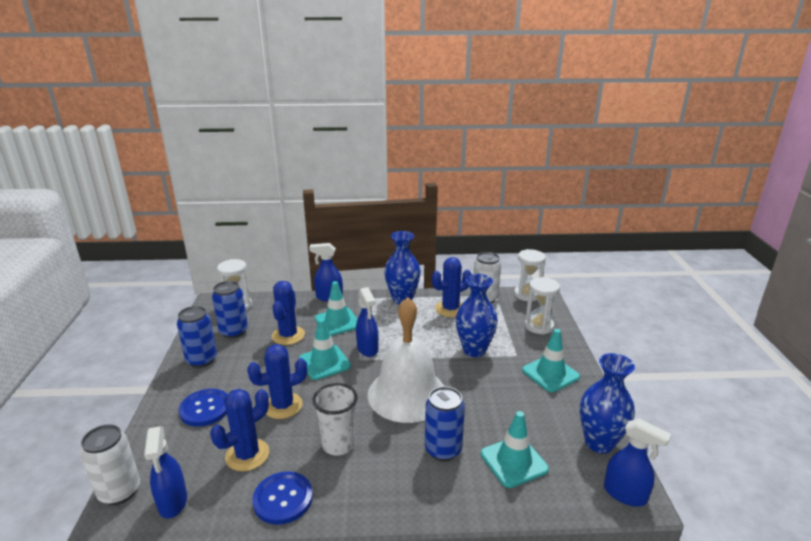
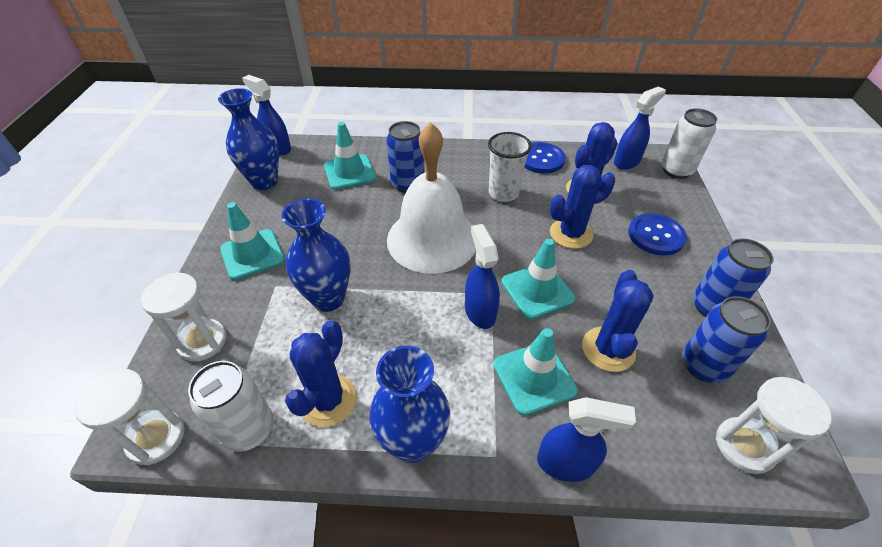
camera: 175 degrees left, 20 degrees up
(172, 502) = (627, 162): blue spray bottle -> blue spray bottle turned 60 degrees clockwise
(450, 309) = (328, 400): blue cactus -> blue cactus turned 45 degrees counterclockwise

